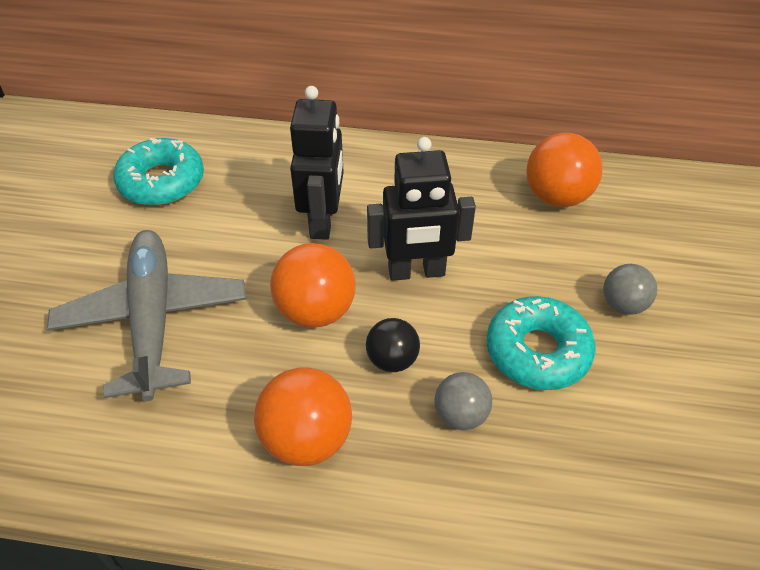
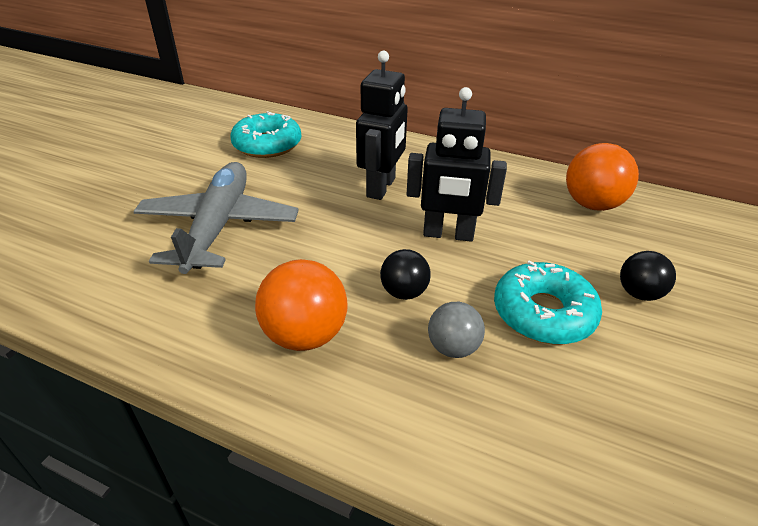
camera: 15 degrees right, 10 degrees down
(316, 311) = (351, 245): orange ball -> none
(623, 304) = (639, 293): grey ball -> black ball

